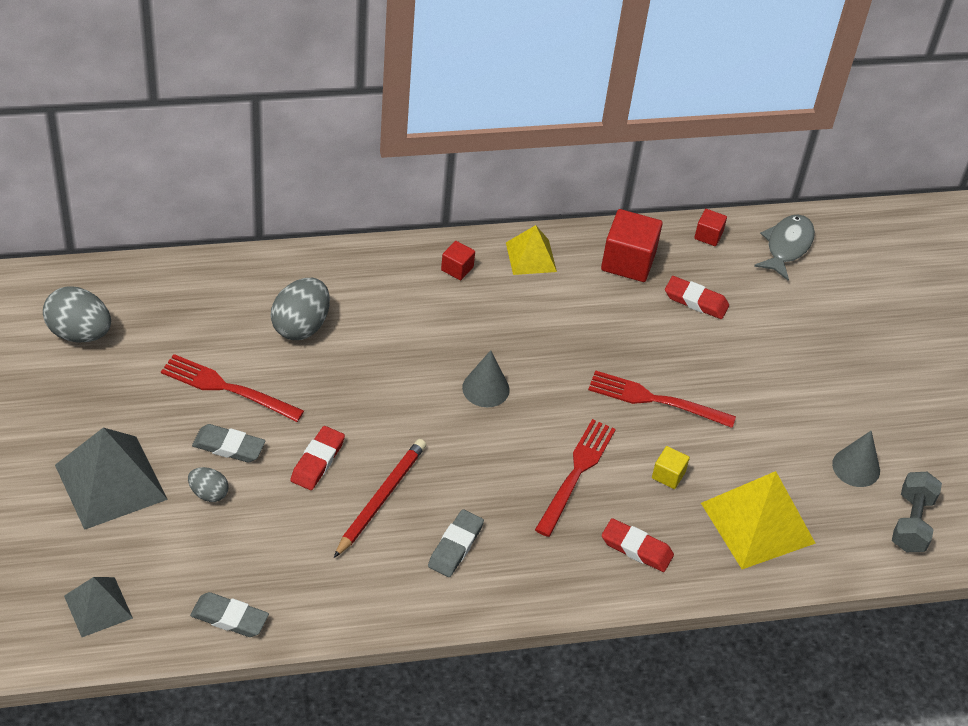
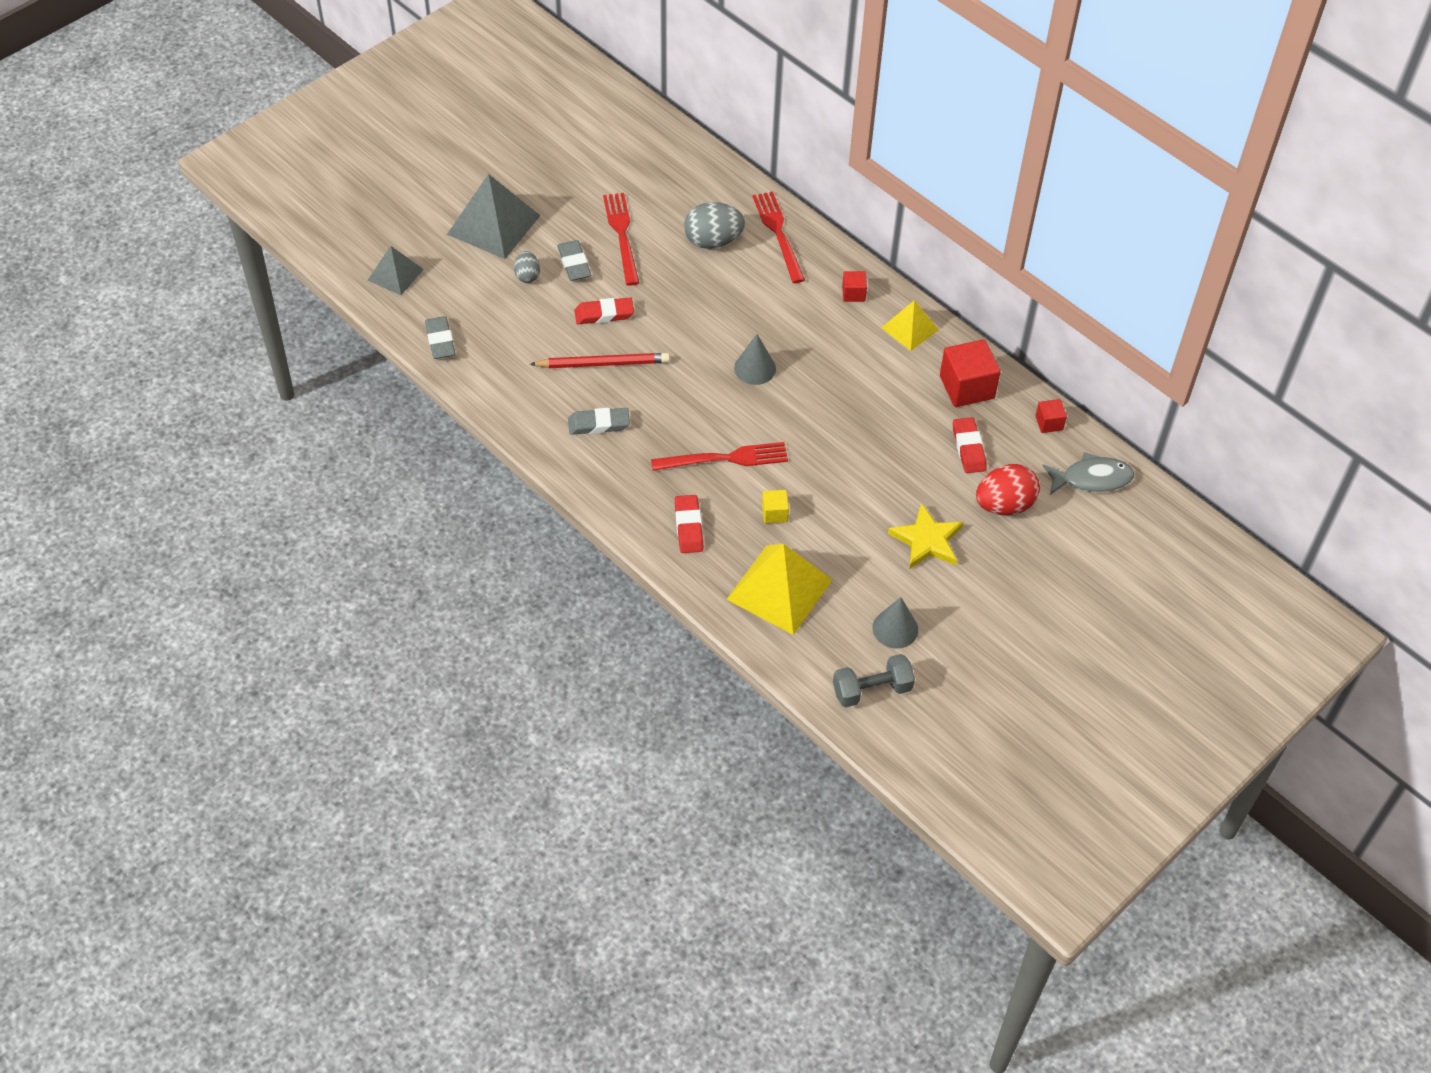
camera: 60 degrees right, 5 degrees up
(79, 333) = (597, 139): grey egg -> none
(655, 400) = (840, 471): red fork -> red fork (778, 233)
(774, 316) = (1004, 505): none -> red egg
(775, 388) = (927, 540): none -> yellow star

